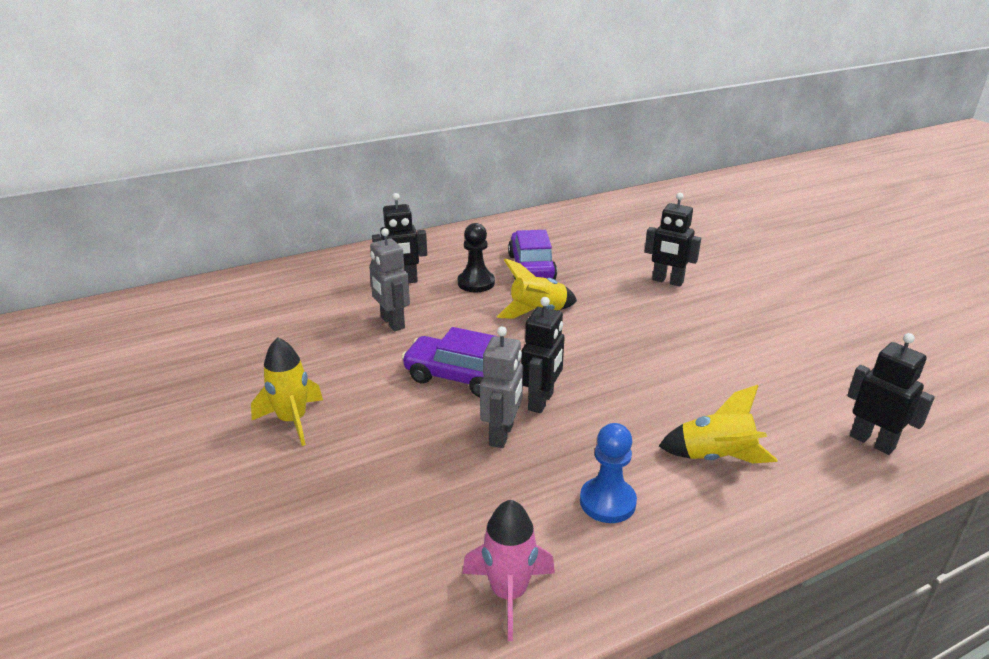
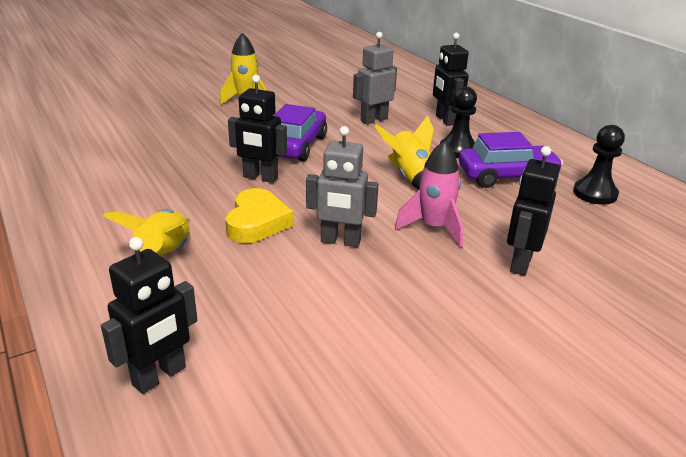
camera: 85 degrees right, 0 degrees up
(502, 434) = (218, 162): grey robot -> grey robot (340, 241)
(509, 593) = (61, 165): pink rocket -> pink rocket (433, 228)
(558, 238) = (595, 193): none -> black pawn
(607, 502) = (127, 201): blue pawn -> none
(636, 401) = (257, 222): none -> yellow heart

